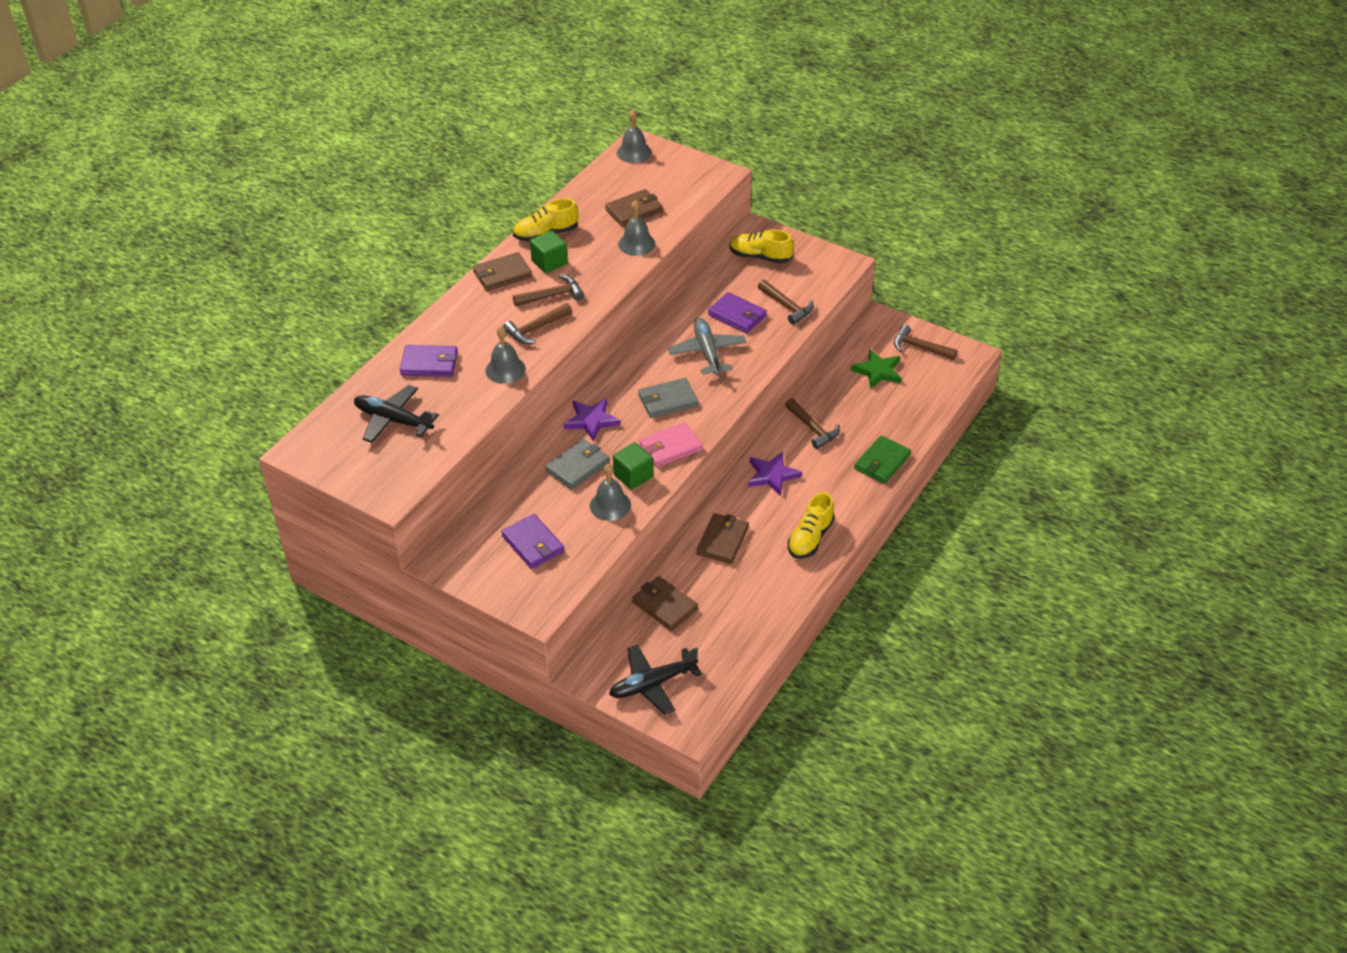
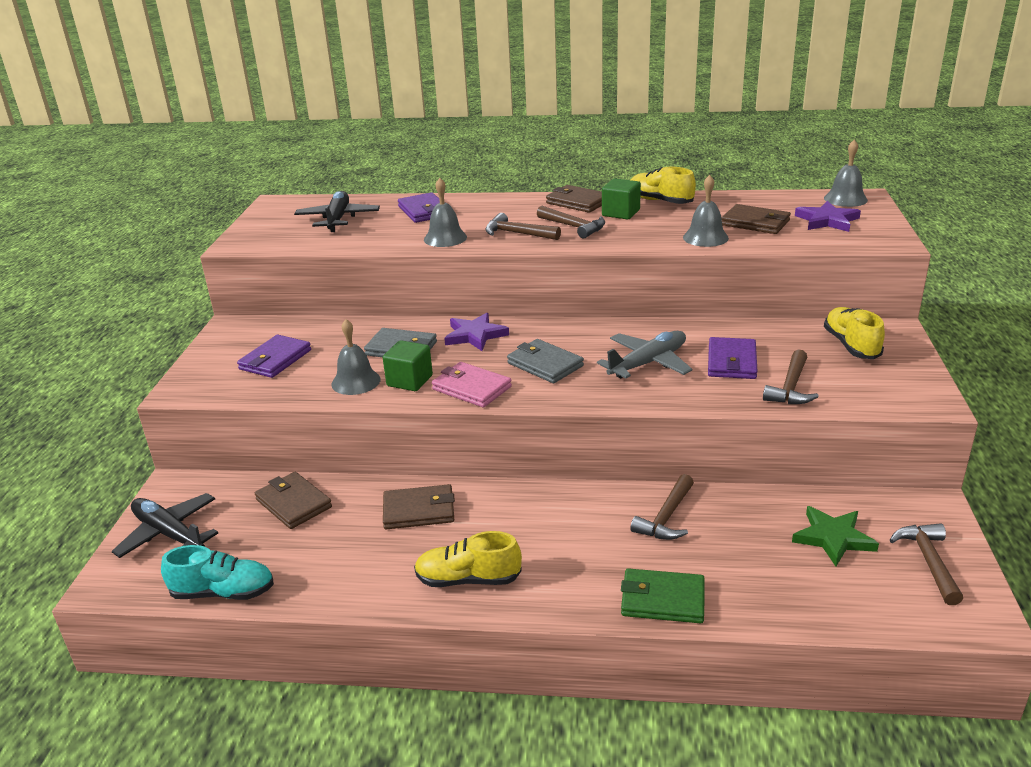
camera: 65 degrees right, 15 degrees down
(665, 605) = (293, 503): brown wallet -> brown wallet turned 60 degrees counterclockwise
(743, 662) = (223, 592): none -> turquoise shoe
(772, 475) = (555, 512): purple star -> purple star (827, 220)

